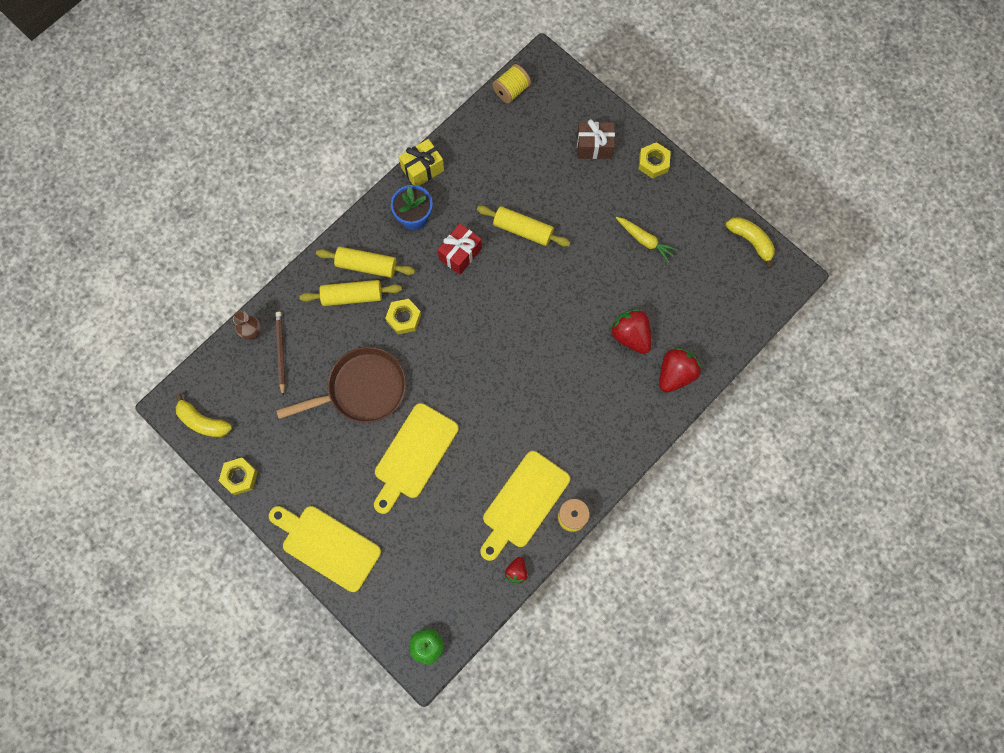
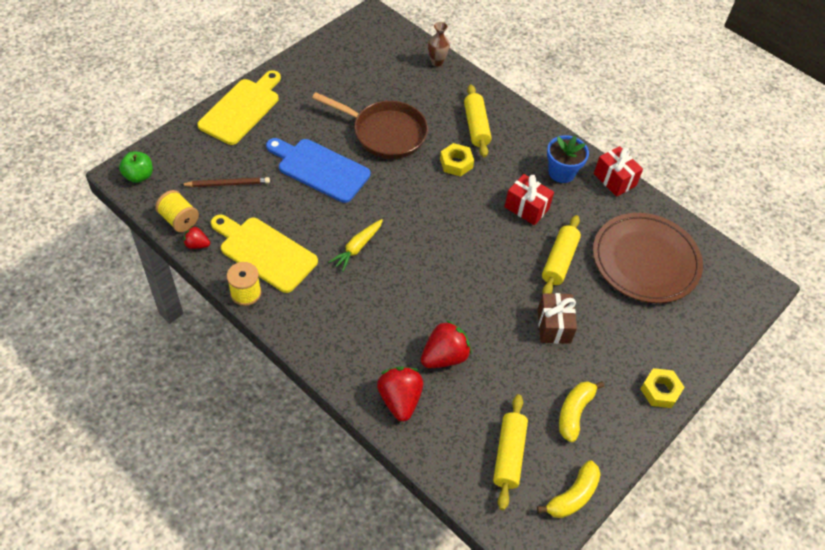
camera: 85 degrees right, 20 degrees down
(203, 422) = (358, 33): yellow banana -> yellow banana (574, 412)
(239, 477) = (308, 55): yellow nut -> none
(280, 352) = (420, 79): brown pencil -> brown pencil (227, 184)
(362, 389) = (385, 133): brown pan -> brown pan turned 45 degrees counterclockwise
(366, 265) = (508, 137): yellow rolling pin -> yellow rolling pin (509, 455)
(414, 455) = (320, 169): yellow cutting board -> blue cutting board
(422, 169) = (614, 180): yellow gift -> red gift
(511, 90) = (720, 255): yellow spool -> yellow spool (179, 220)
(520, 155) = (645, 261): none -> brown plate
(594, 146) = (669, 331): brown gift -> brown gift (554, 326)
(645, 240) = (560, 377): yellow carrot -> yellow carrot (357, 248)
(675, 374) = (400, 400): red strawberry -> red strawberry turned 135 degrees counterclockwise

